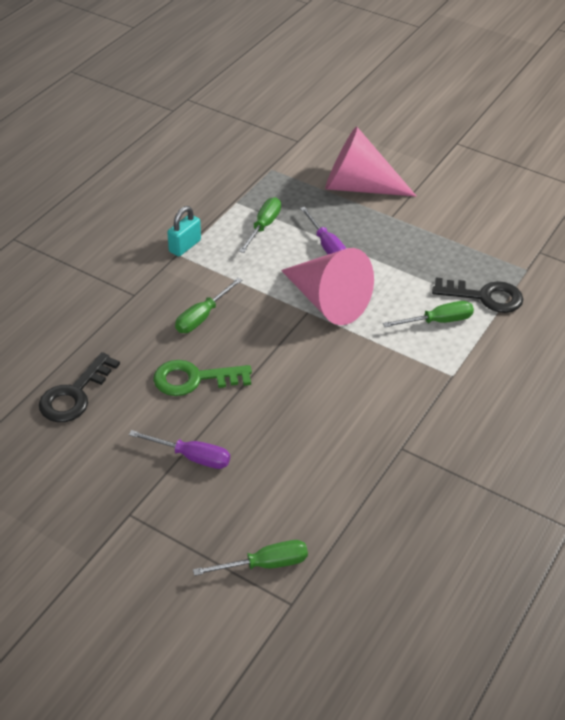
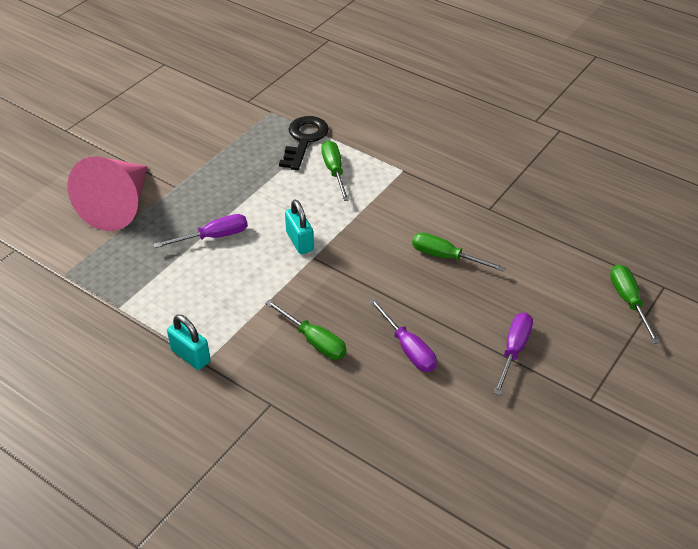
camera: 85 degrees left, 0 degrees up
(74, 394) = (433, 455): black key -> none
(194, 379) = (408, 348): green key -> purple screwdriver
(263, 226) = (169, 285): green screwdriver -> green screwdriver (446, 257)
(328, 301) = (299, 241): pink cone -> turquoise padlock

